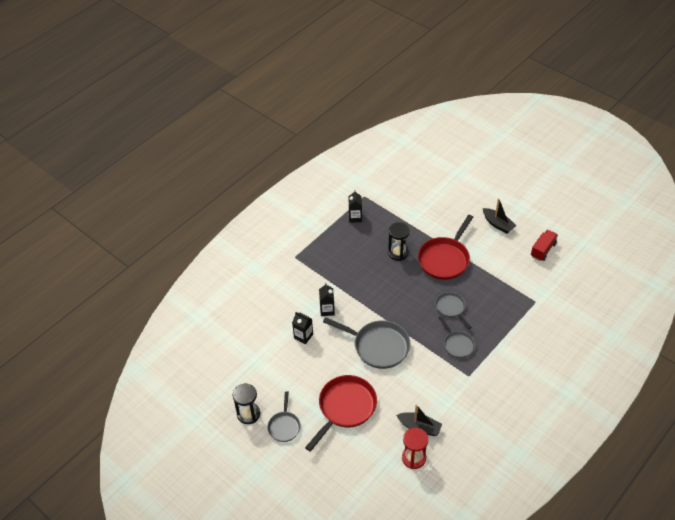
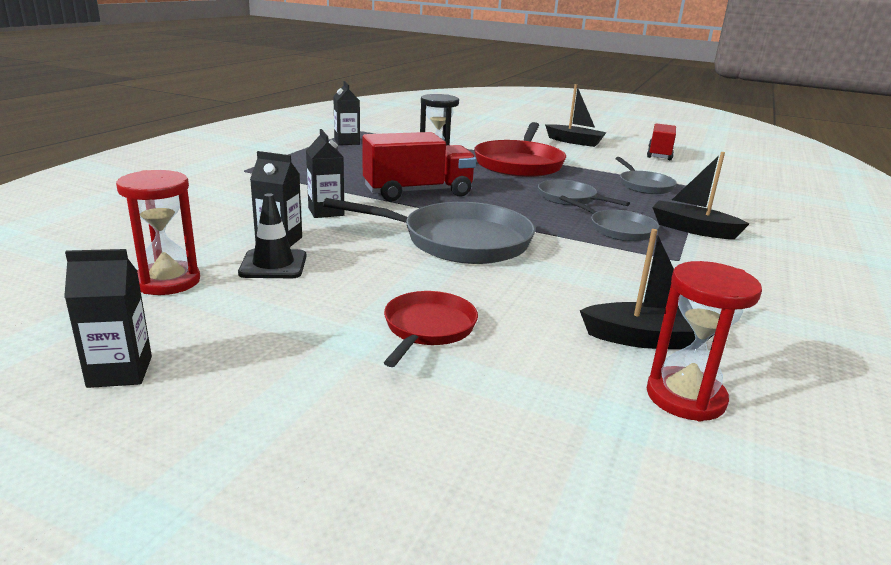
camera: 20 degrees left, 25 degrees down
(248, 414) = (120, 372): black hourglass -> black carton
(261, 363) = (167, 281): none -> red hourglass
(284, 426) = (249, 383): grey pan -> grey pan (644, 185)
(299, 356) = (273, 265): none -> black traffic cone
(345, 408) = (427, 329): red pan -> red pan, size x0.56
(375, 292) = (418, 192): none -> red truck
(495, 349) = (692, 229): none -> black boat

